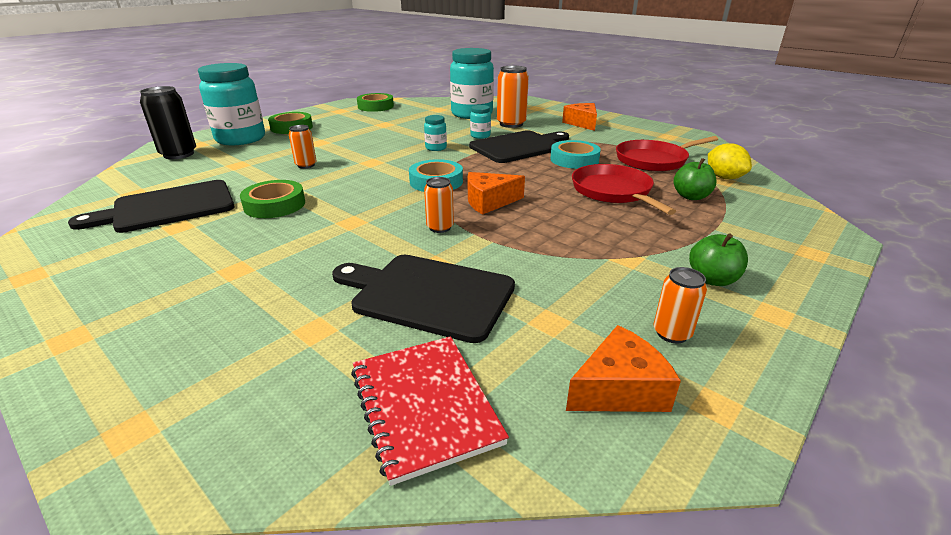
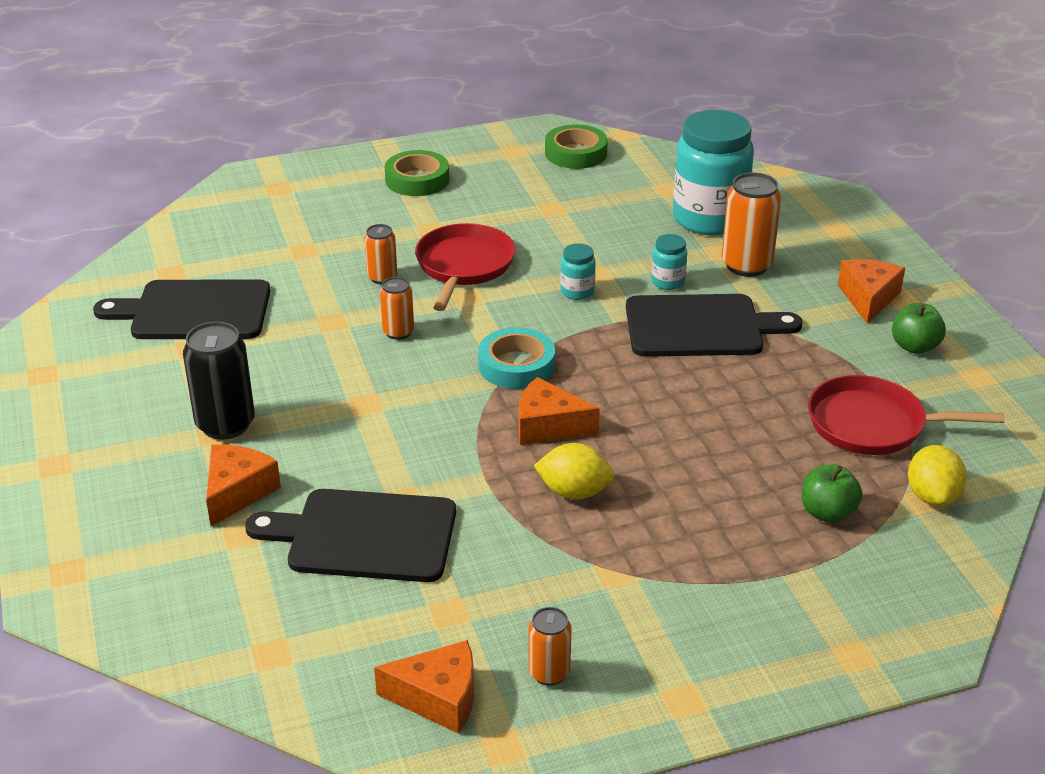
camera: 30 degrees right, 5 degrees up
(179, 154) = (248, 205): black can -> black can (225, 424)
(240, 139) = (336, 190): turquoise jar -> none
(275, 205) = (303, 345): green tape -> none
(288, 301) = (237, 492): none -> orange cheese
(424, 405) = (275, 642): red notebook -> none
(428, 295) = (365, 536): black cutting board -> black cutting board turned 45 degrees counterclockwise
(440, 227) = (453, 448): orange can -> orange can (398, 332)
(546, 227) = (574, 492): none -> yellow lemon
(574, 160) = (751, 383): turquoise tape -> none
(613, 192) = (729, 465): red pan -> red pan (464, 266)
(712, 279) = (675, 637): green apple -> green apple (914, 346)

